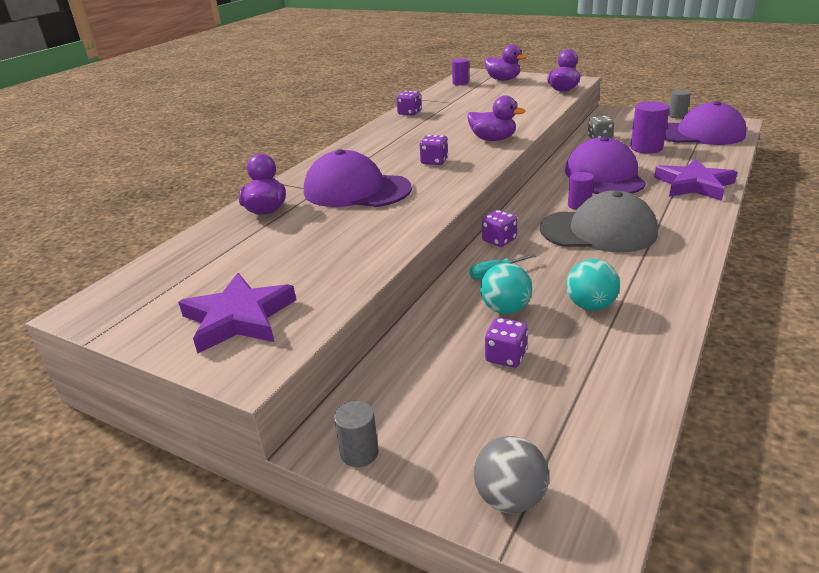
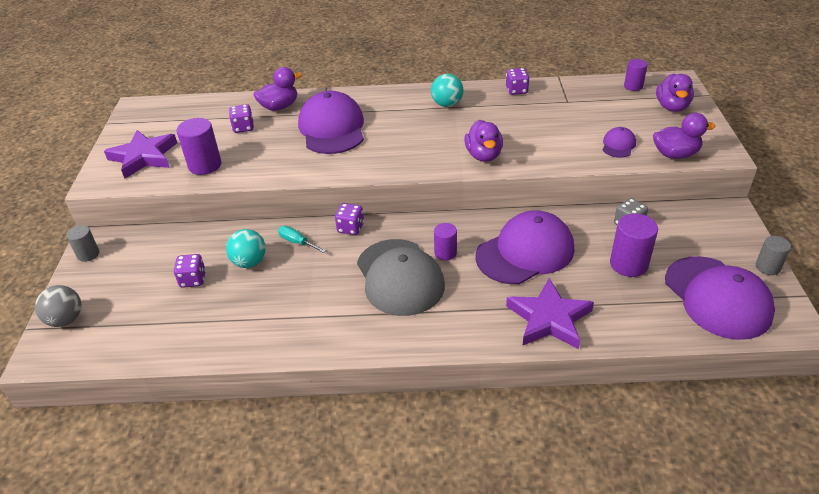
camera: 60 degrees right, 10 degrees up
(327, 273) = (205, 165): none -> purple cylinder
(434, 161) = (410, 142): purple dice -> purple dice (243, 127)
(532, 100) = (618, 145): none -> purple cap
(590, 306) = (272, 302): turquoise ball -> turquoise ball (447, 104)

